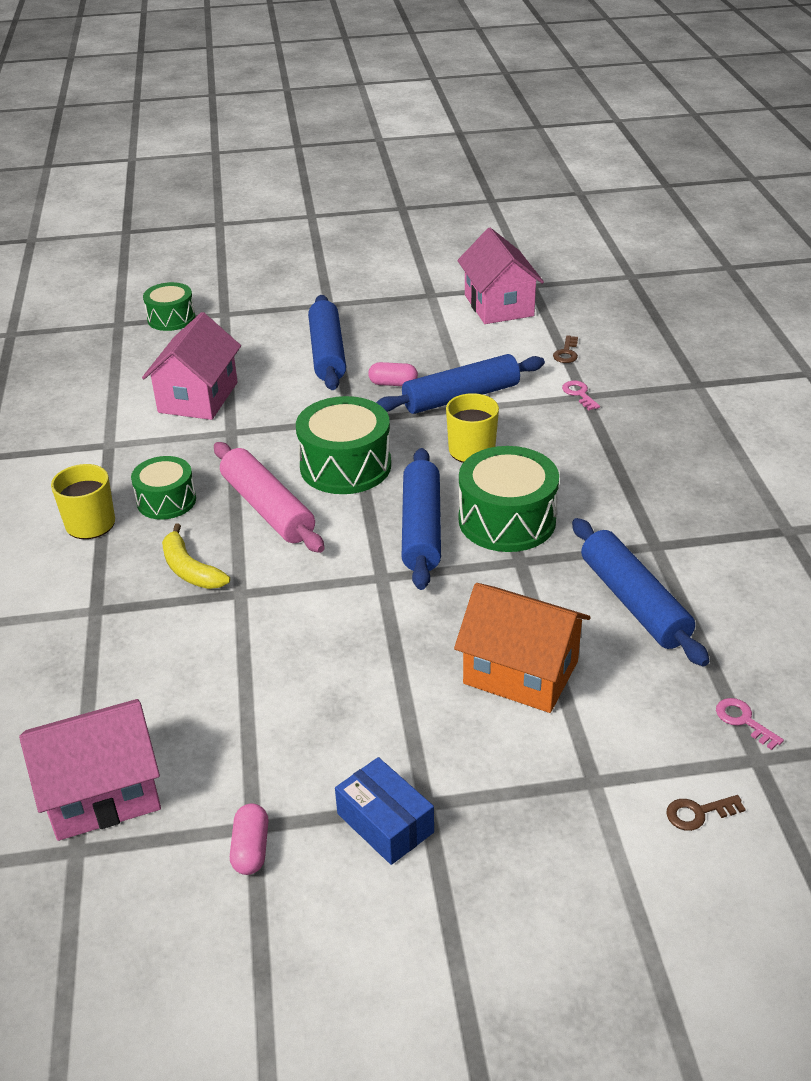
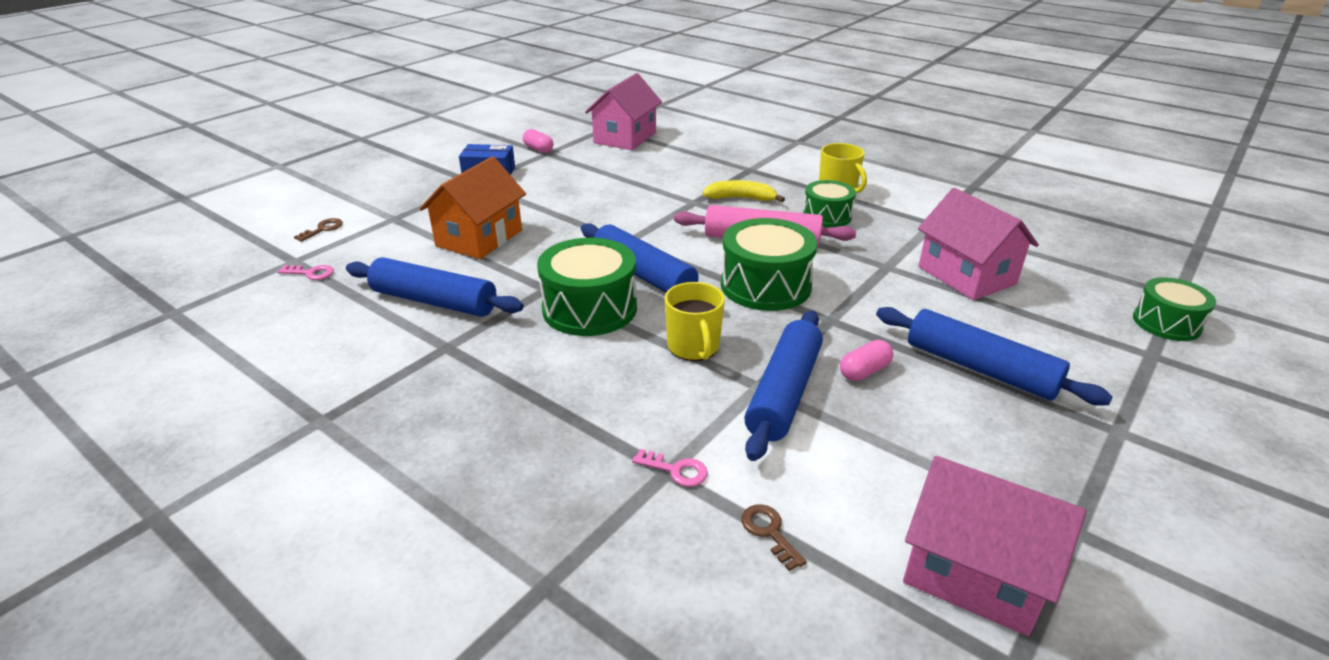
camera: 135 degrees right, 5 degrees down
(521, 672) = (479, 238): orange house -> orange house turned 45 degrees counterclockwise

